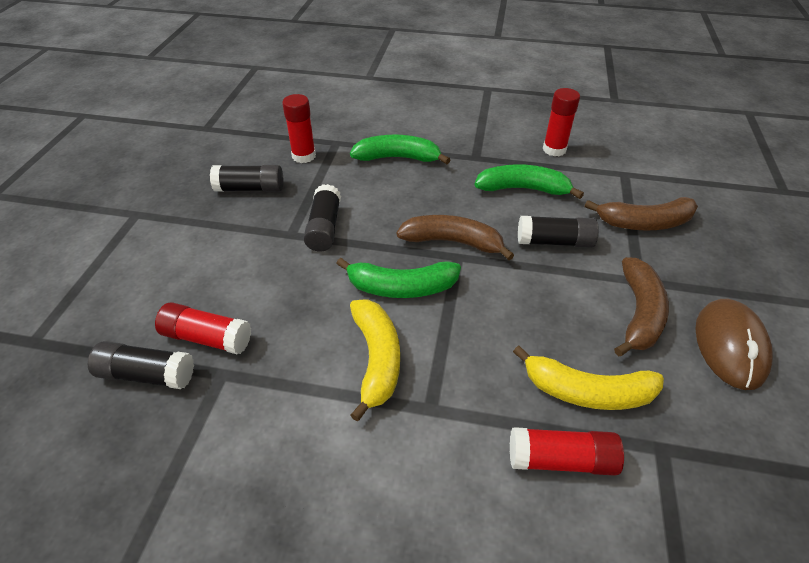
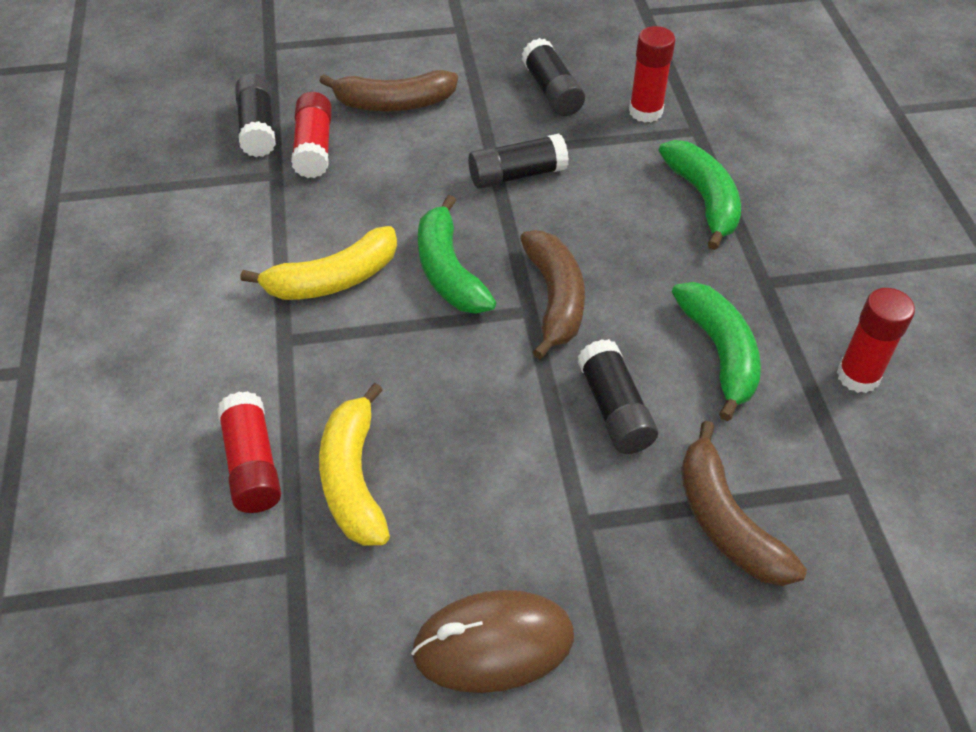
camera: 70 degrees right, 5 degrees up
(638, 313) = (511, 525): brown banana -> brown banana (394, 103)

